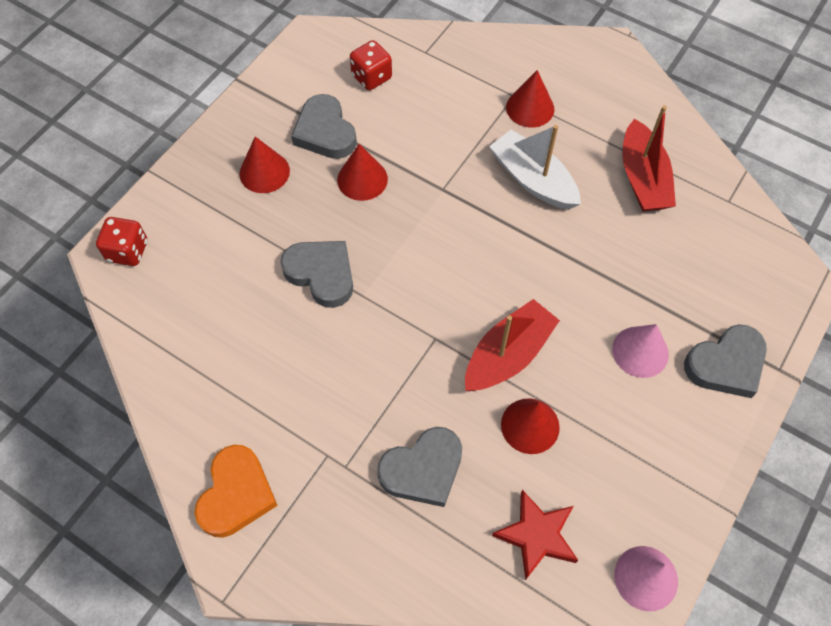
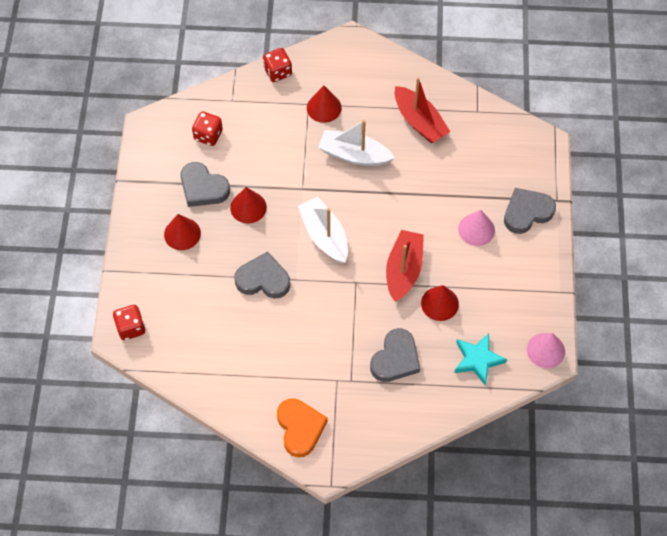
camera: 30 degrees left, 0 degrees up
(432, 259) = (324, 235): none -> white boat
(499, 44) = (277, 72): none -> red dice
(536, 536) = (477, 360): red star -> turquoise star
(726, 364) = (527, 212): grey heart -> grey heart turned 150 degrees counterclockwise

